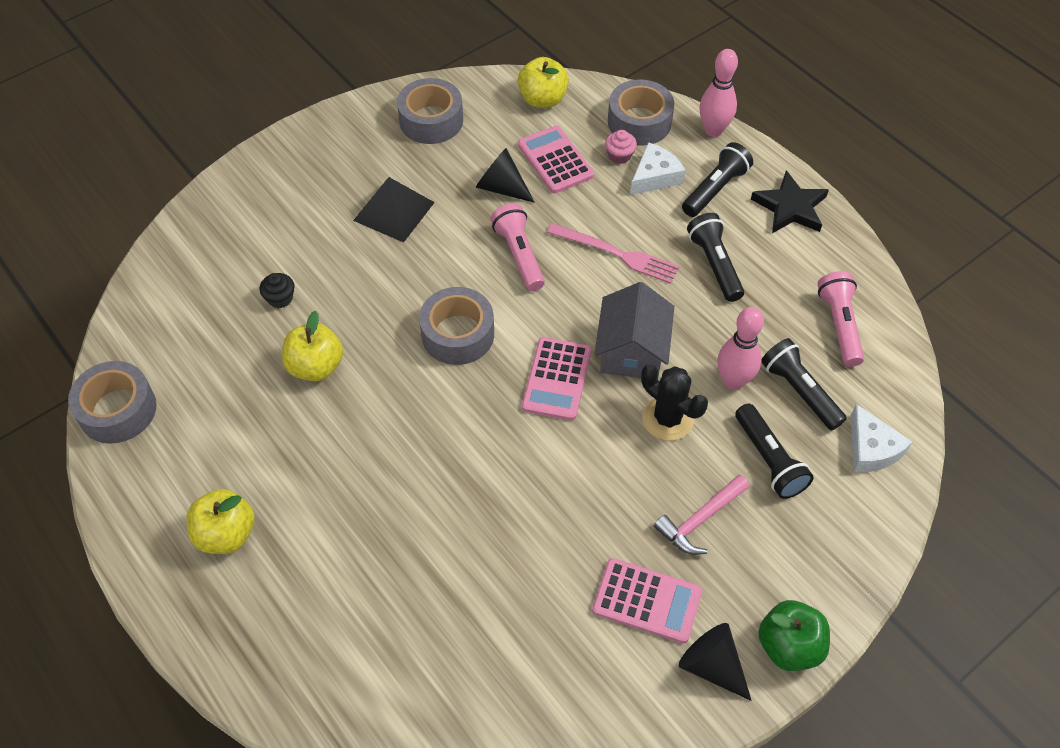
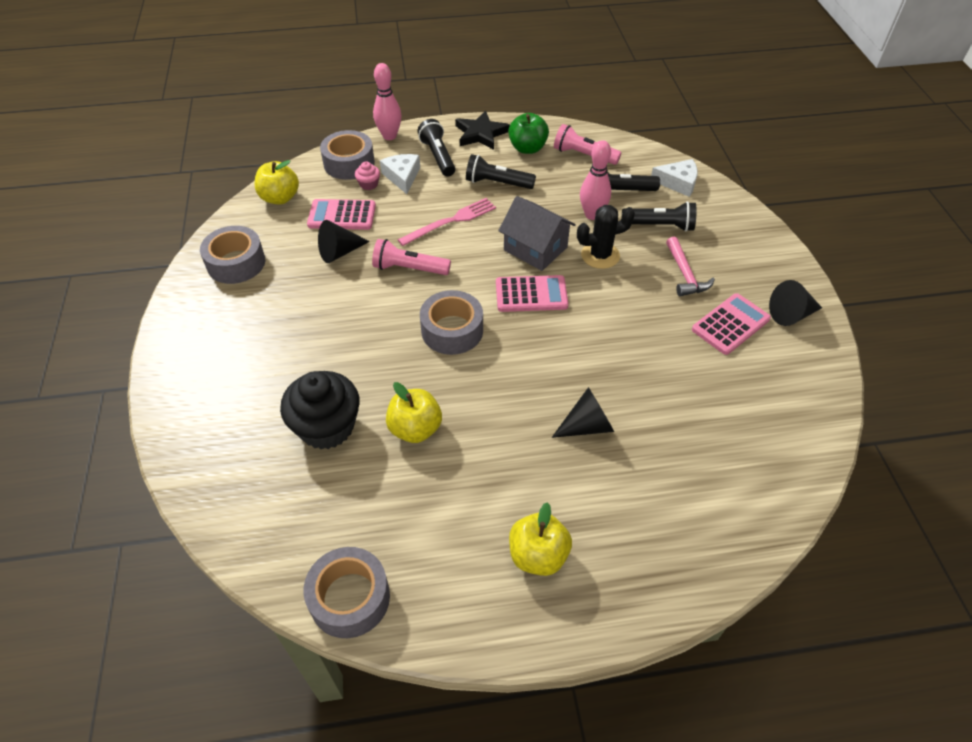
camera: 60 degrees left, 5 degrees down
(280, 298) = (327, 427): black cupcake -> black cupcake, size x2.29
(394, 211) = (304, 320): black pyramid -> none
(403, 511) = (587, 426): none -> black cone
(557, 379) = (531, 294): pink calculator -> pink calculator turned 45 degrees counterclockwise
(789, 646) = (792, 275): green apple -> green apple (527, 148)

